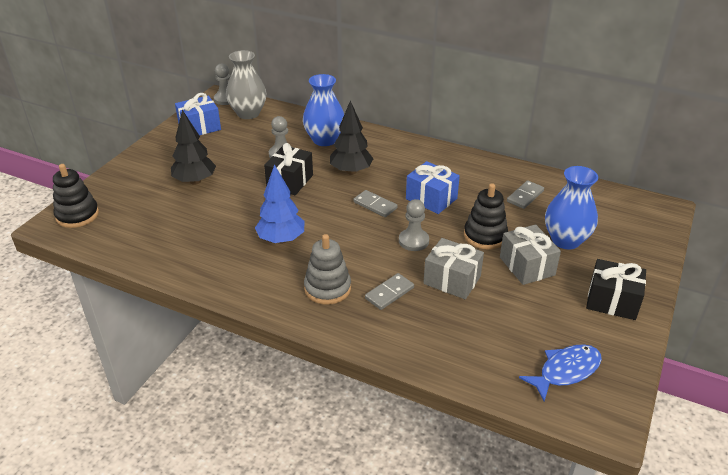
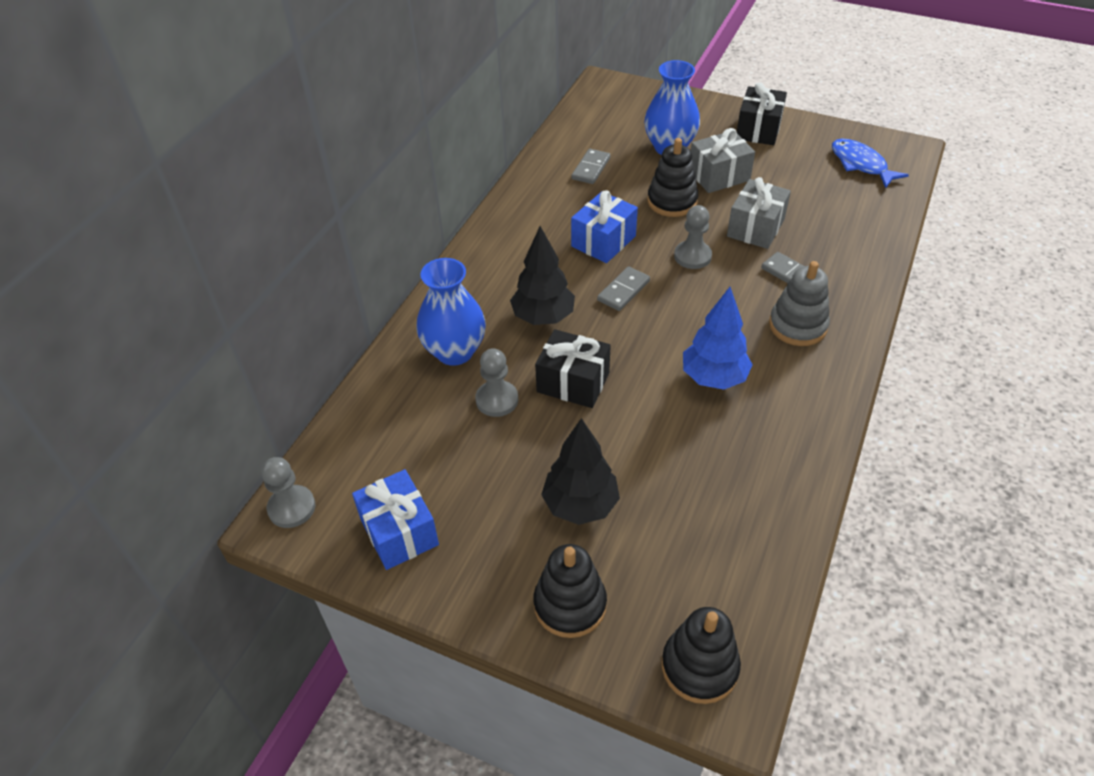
camera: 90 degrees left, 10 degrees up
(134, 176) = (570, 604): none -> black stacking toy
(248, 113) = (355, 463): grey vase -> none
(525, 196) = (591, 168): grey domino -> grey domino turned 75 degrees clockwise

